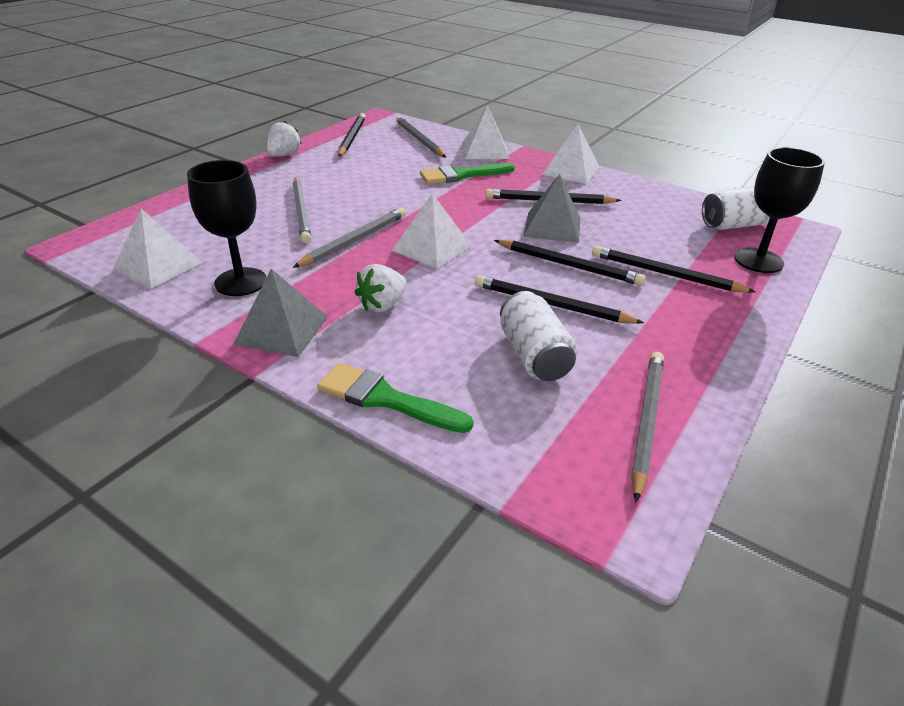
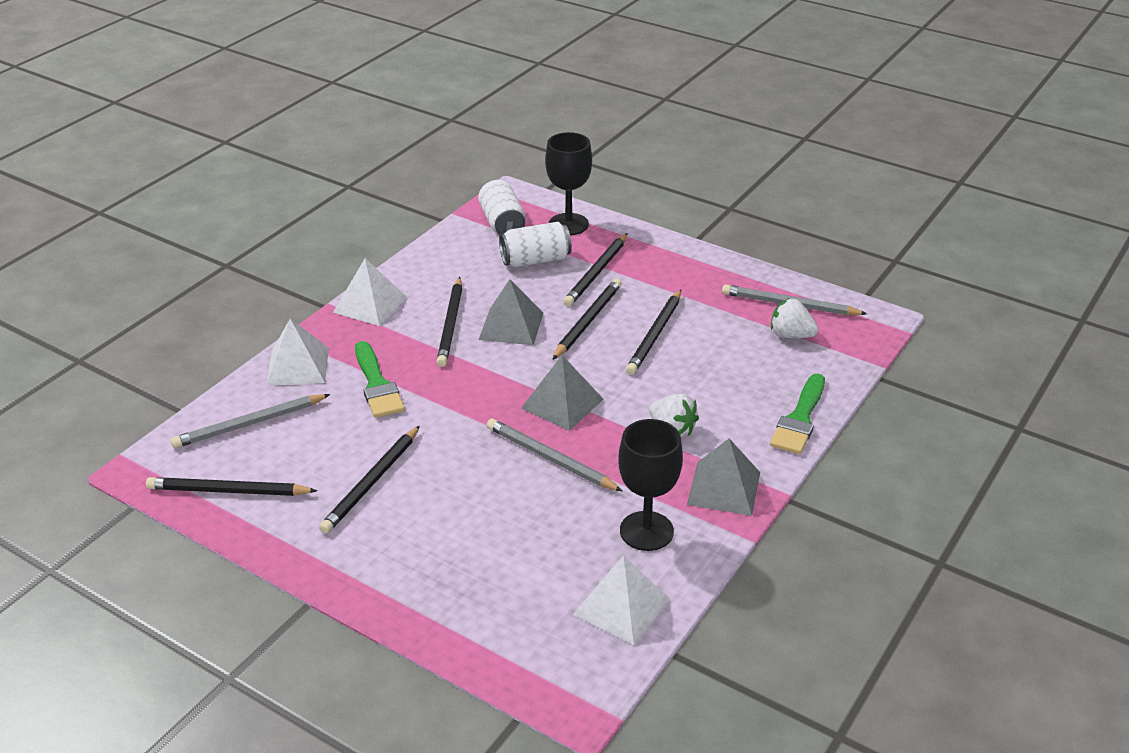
camera: 90 degrees left, 0 degrees up
(284, 155) = (291, 554): white strawberry -> white strawberry (791, 335)
(301, 211) = (479, 509): grey pencil -> none
(346, 176) = (372, 482): none -> black pencil
(432, 248) = (562, 403): white pyramid -> grey pyramid
(534, 356) = (728, 347): white can -> white can (535, 260)

